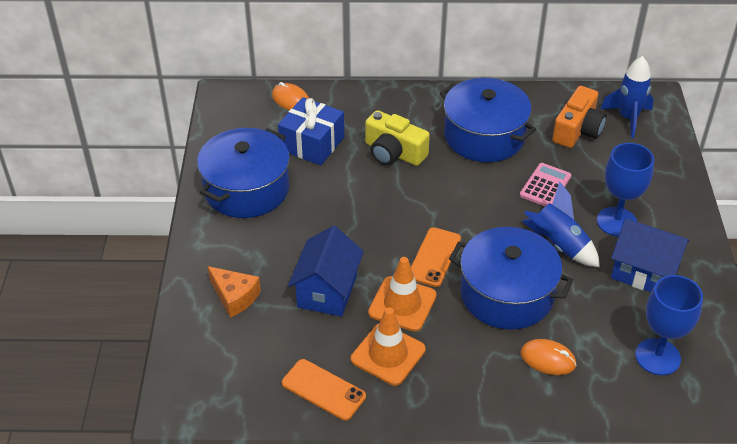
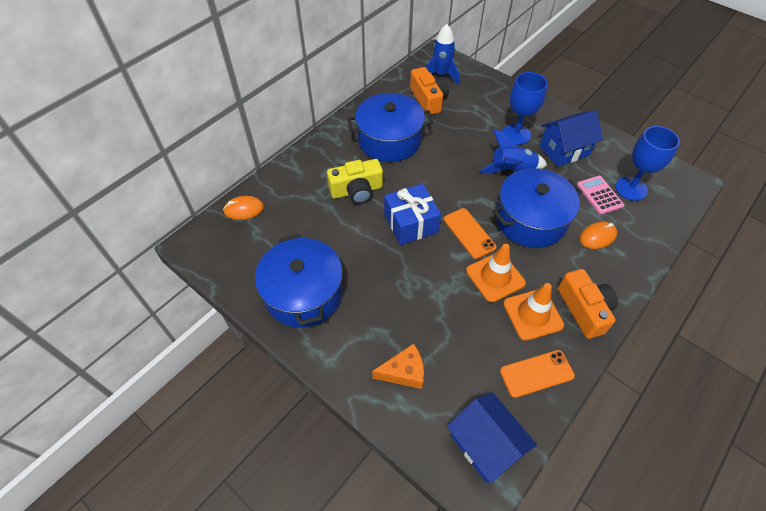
camera: 50 degrees left, 10 degrees up
(312, 144) = (300, 226): blue gift -> blue gift (411, 223)
(327, 291) = (448, 311): blue house -> blue house (485, 445)
(437, 392) = (584, 309): none -> orange camera
(545, 186) = (459, 143): pink calculator -> pink calculator (599, 195)

